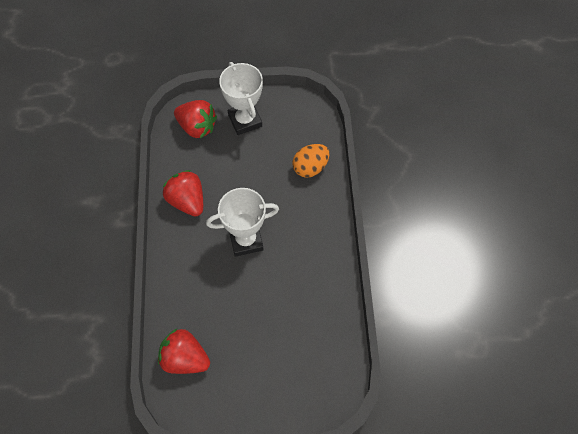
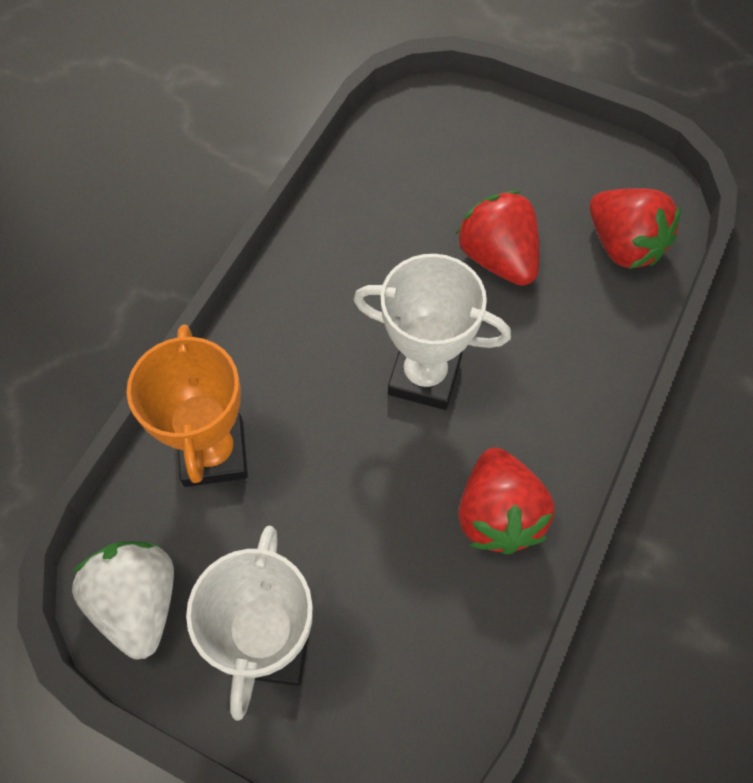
camera: 150 degrees left, 0 degrees up
(197, 127) = (389, 692): red strawberry -> red strawberry (498, 258)
(299, 110) = (139, 602): none -> white strawberry
(310, 167) = (213, 453): orange egg -> orange trophy

